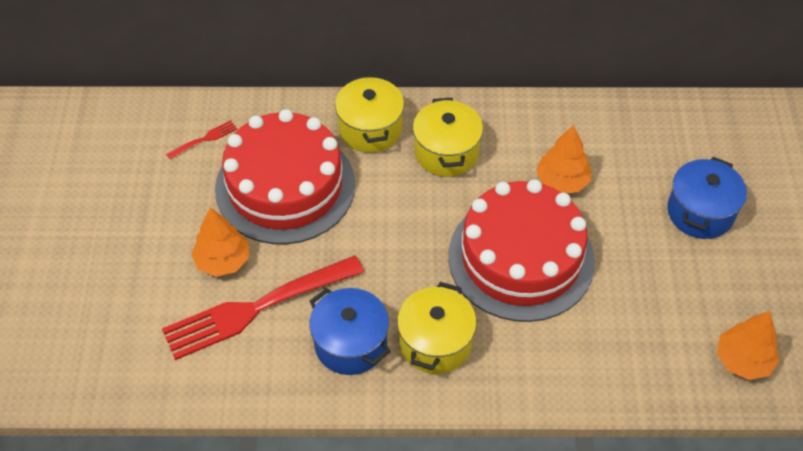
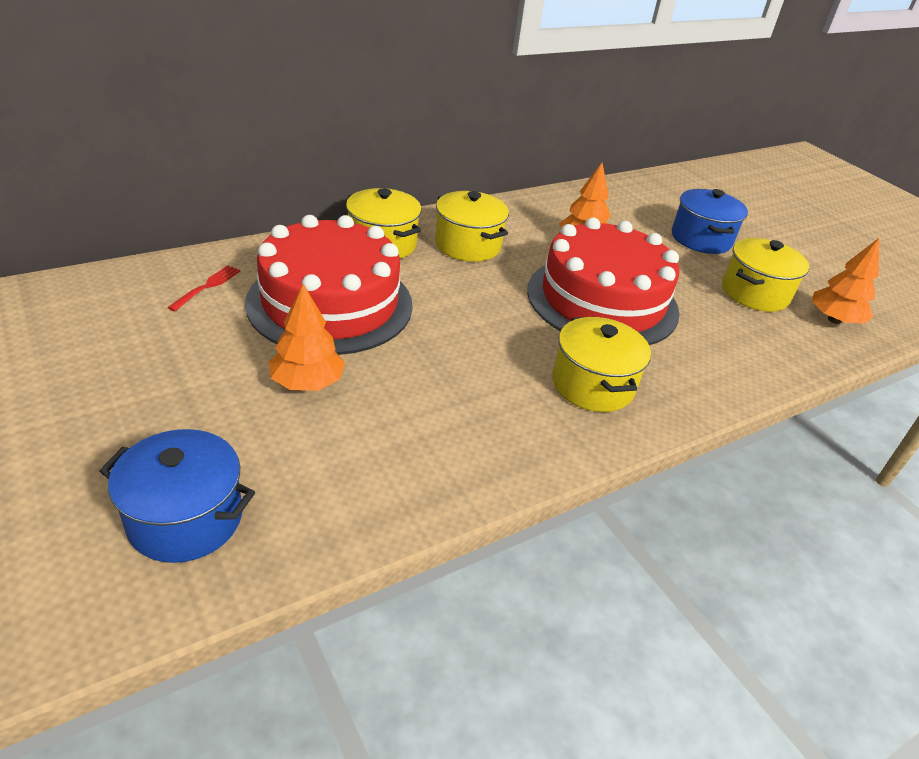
camera: 35 degrees left, 15 degrees down
(257, 308) = (382, 414): red fork -> none
(350, 344) = (512, 413): blue pot -> blue pot (185, 518)
(688, 300) = (754, 293): none -> yellow pot

